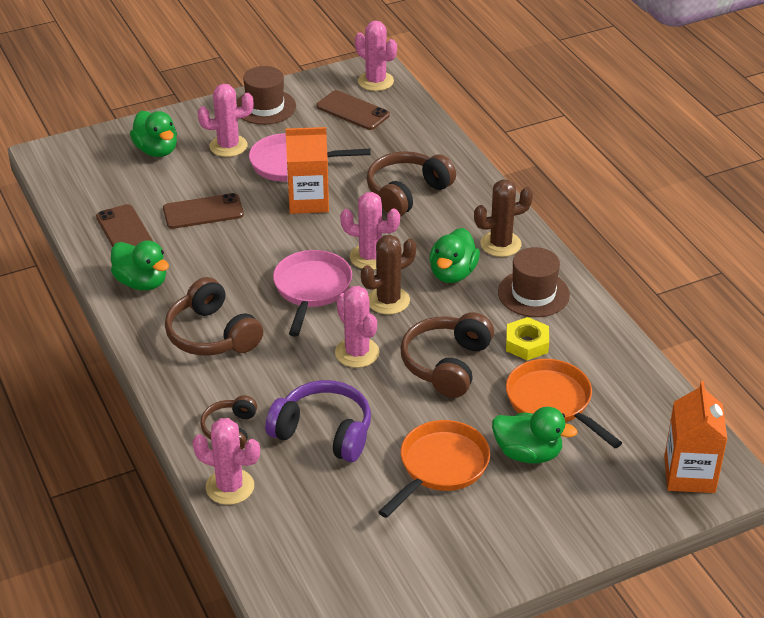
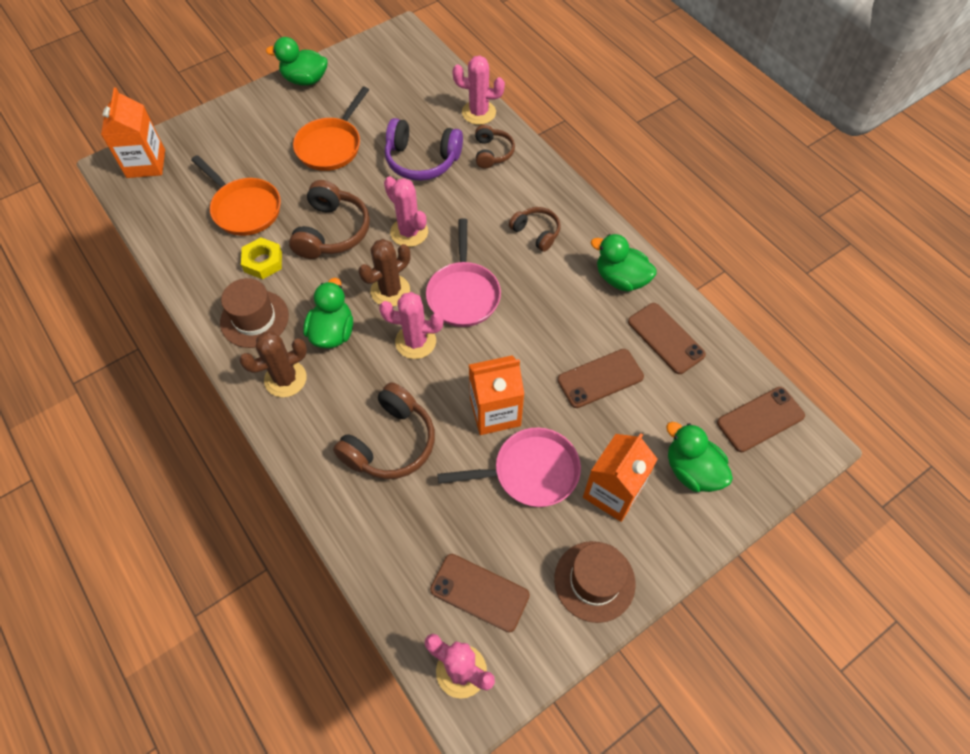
camera: 170 degrees right, 20 degrees up
(78, 171) = (760, 419): none -> brown phone
(212, 335) = (536, 232): brown headphones -> brown headphones, size x0.60
(228, 146) = (612, 492): pink cactus -> orange carton
(528, 453) = (266, 164): green duck -> green duck (305, 80)

